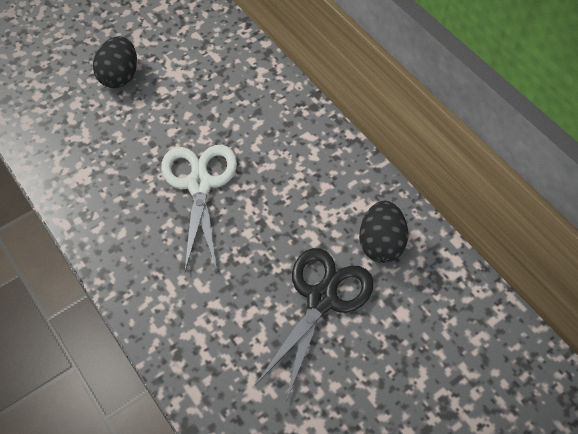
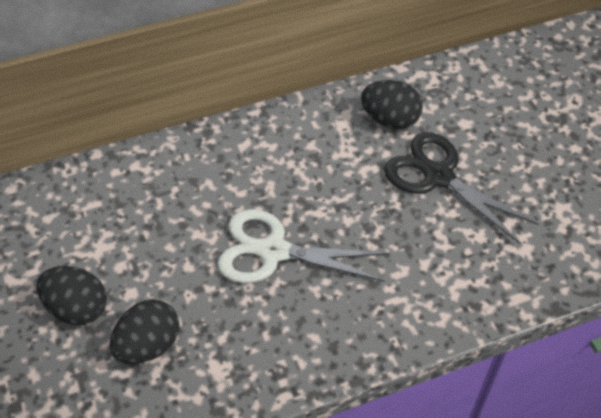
camera: 75 degrees left, 5 degrees down
(96, 126) = (148, 345): none -> black egg

